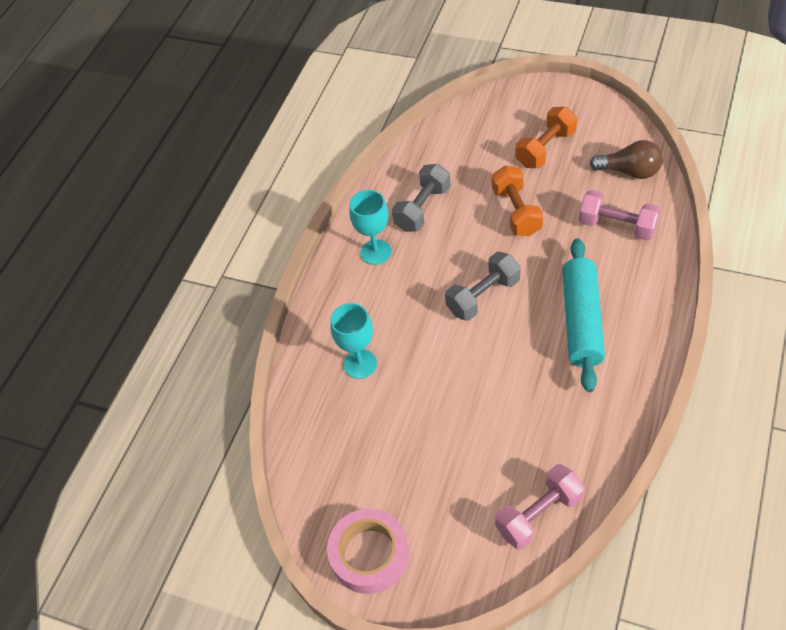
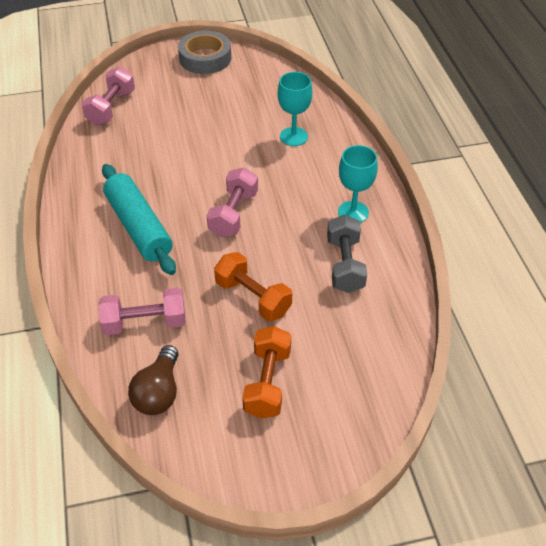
camera: 140 degrees right, 5 degrees down
(369, 554) = (205, 58): pink tape -> grey tape
(483, 296) = (233, 214): grey dumbbell -> pink dumbbell
(630, 171) = (158, 392): brown light bulb -> brown light bulb turned 60 degrees counterclockwise

